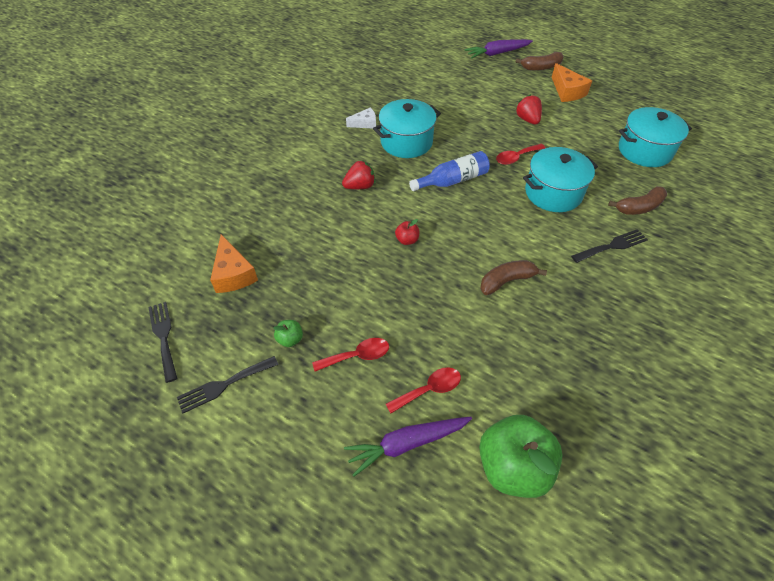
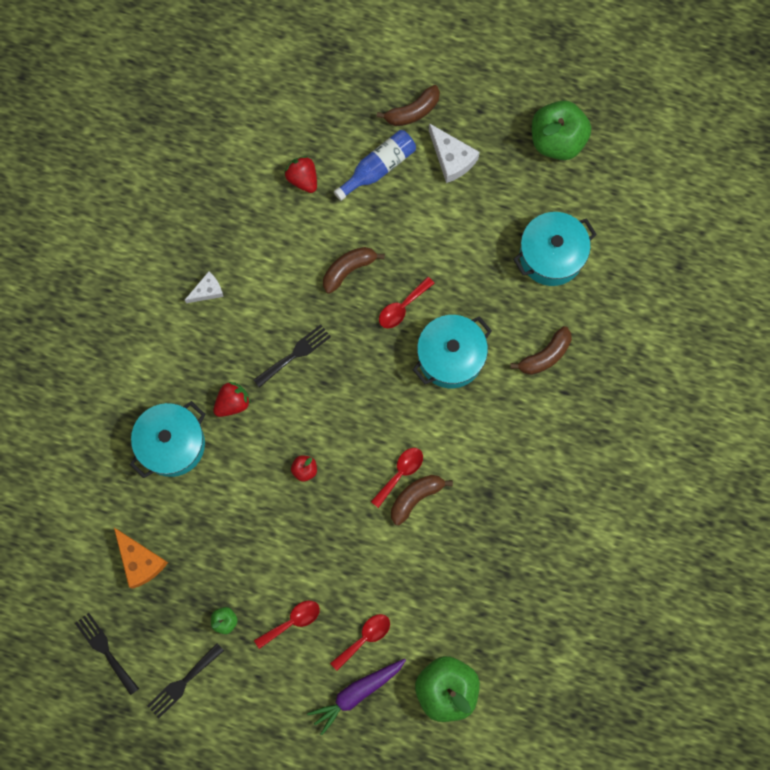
camera: 15 degrees left, 25 degrees up
(406, 142) = (267, 312): turquoise pot -> turquoise pot (172, 444)
(452, 180) = (335, 366): blue bottle -> blue bottle (378, 167)
(477, 131) = (348, 269): none -> brown banana
(495, 260) = (400, 473): none -> red spoon
(497, 53) = (349, 92): purple carrot -> none
(527, 120) = (407, 231): red strawberry -> red strawberry (303, 179)
(567, 91) = (451, 158): orange cheese -> white cheese
(612, 246) = (518, 421): black fork -> black fork (295, 354)
(649, 95) = (557, 140): none -> green apple

